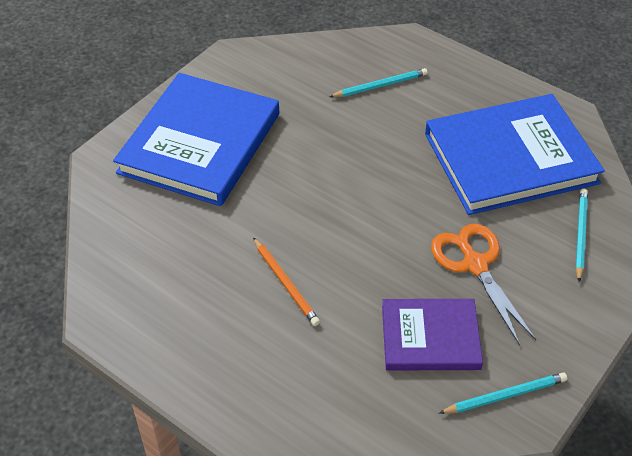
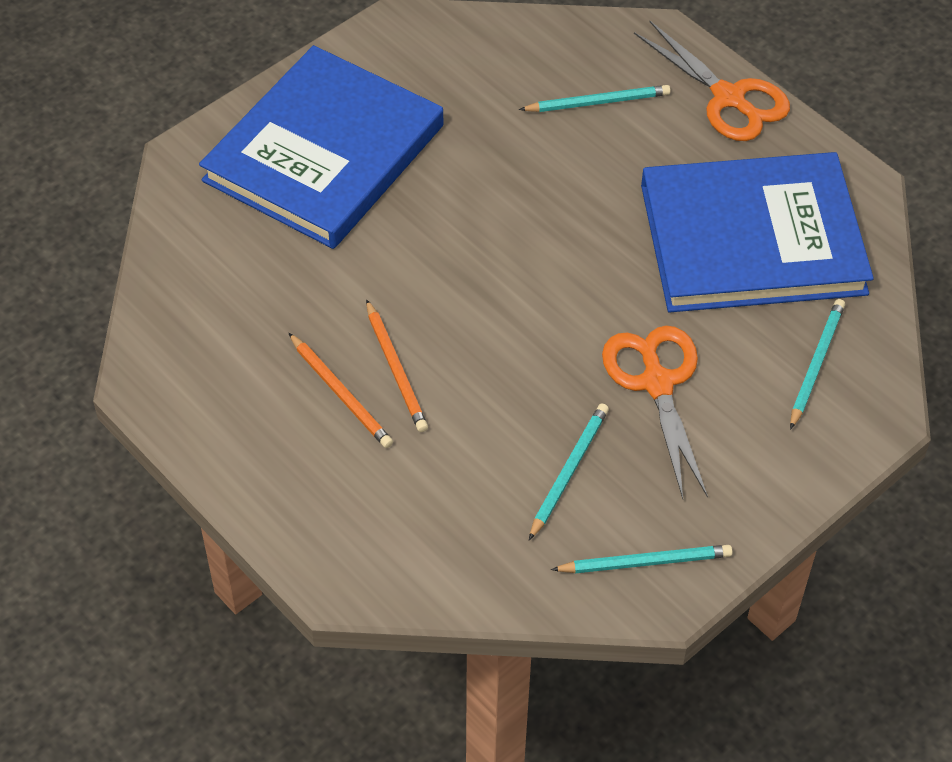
camera: 10 degrees right, 5 degrees up
(249, 307) = (341, 393): none -> orange pencil
(430, 337) = (568, 471): purple book -> turquoise pencil
(466, 72) = (729, 98): none -> orange scissors

